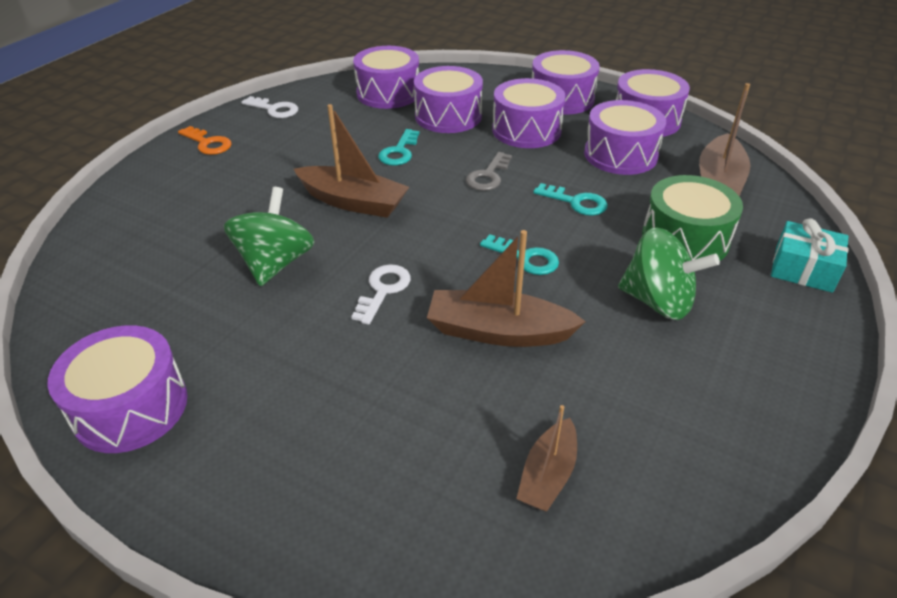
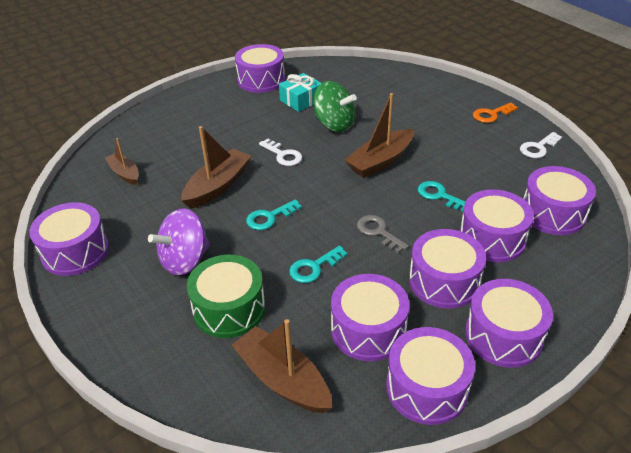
camera: 115 degrees right, 0 degrees up
(658, 301) = (185, 260): green spinning top -> purple spinning top
(755, 427) = (75, 251): none -> purple drum
(803, 269) = (146, 361): turquoise gift -> turquoise gift (301, 100)

